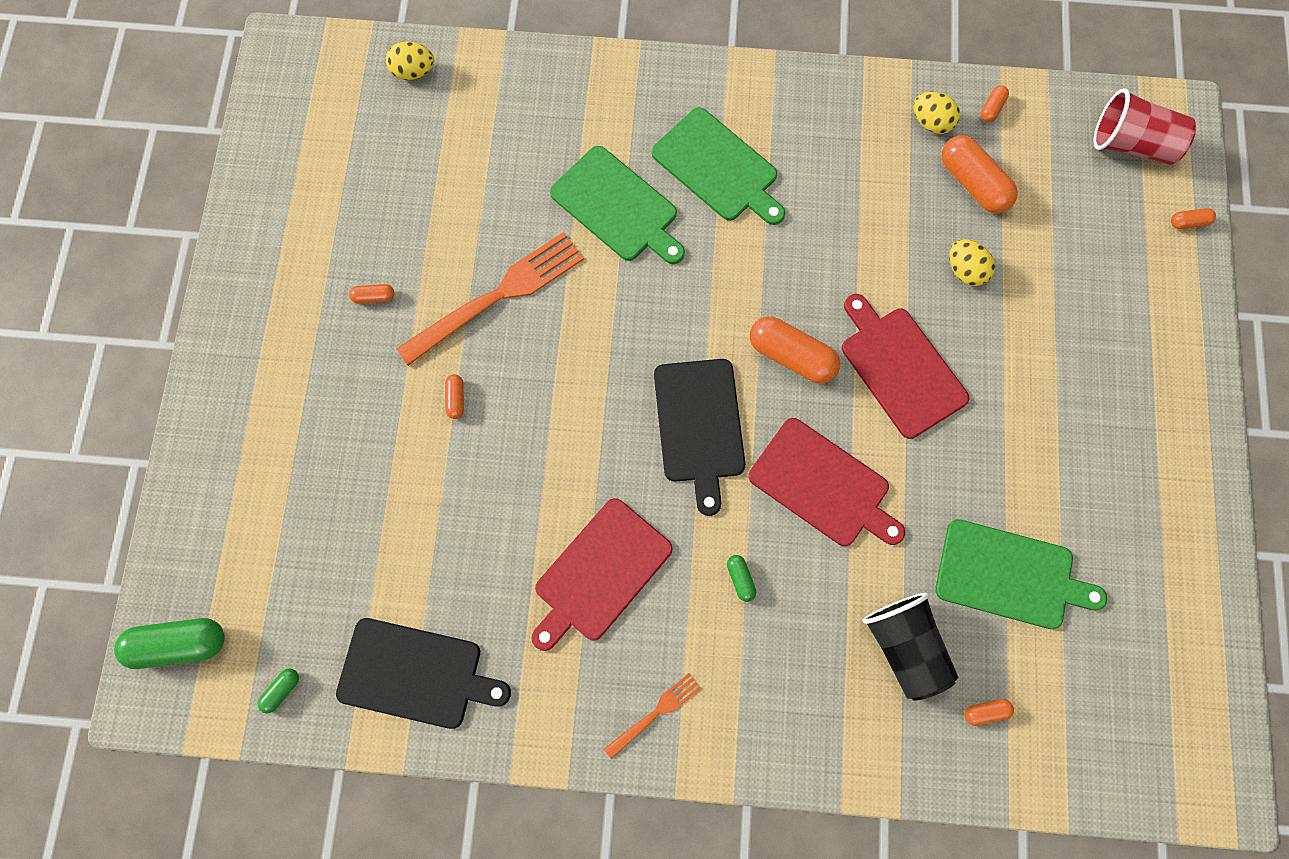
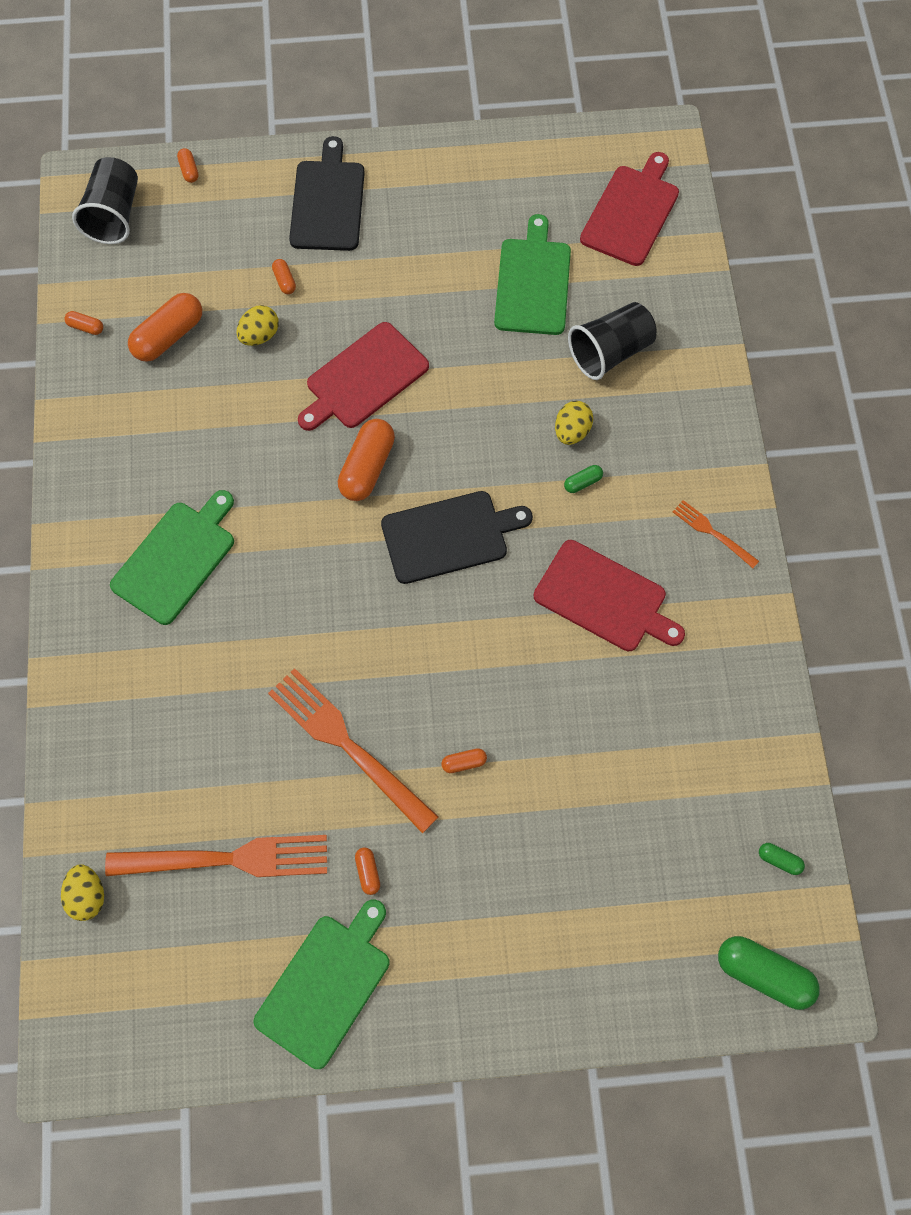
camera: 100 degrees left, 5 degrees down
(179, 644) = (763, 974): green capsule -> green capsule turned 45 degrees counterclockwise
(416, 183) = (229, 858): none -> orange fork
(416, 674) = (732, 740): black cutting board -> black cutting board (328, 202)
(617, 207) = (232, 647): green cutting board -> green cutting board (326, 985)
(823, 485) = (485, 428): red cutting board -> red cutting board (631, 212)
(931, 122) = (106, 376): yellow egg -> yellow egg (572, 431)
(985, 712) = (647, 291): orange capsule -> orange capsule (284, 281)
(1131, 144) = (114, 215): red cup -> black cup

